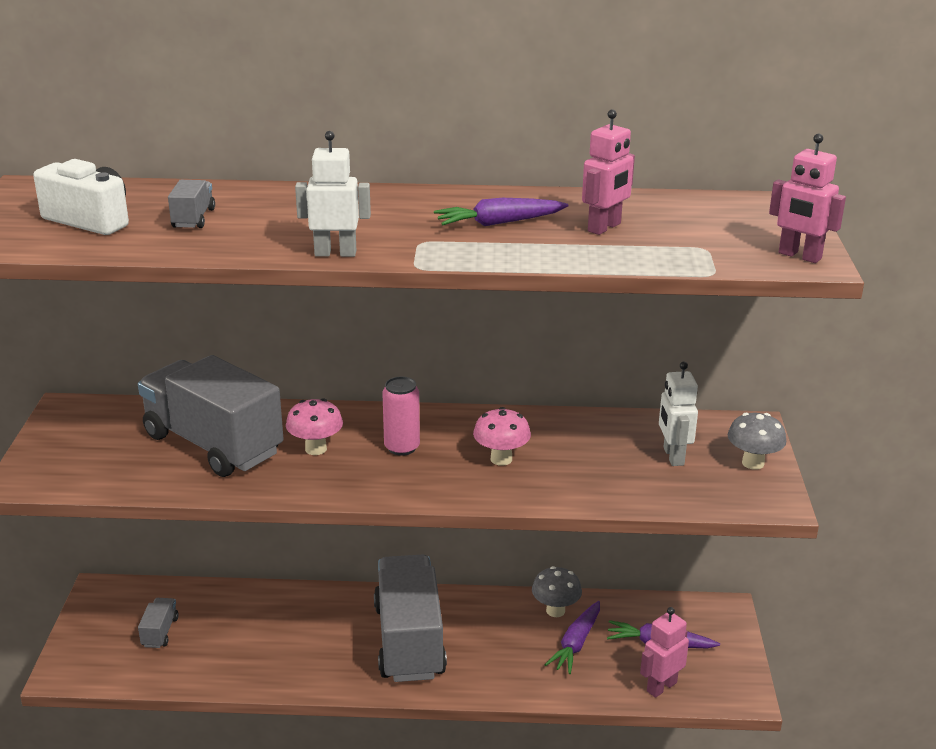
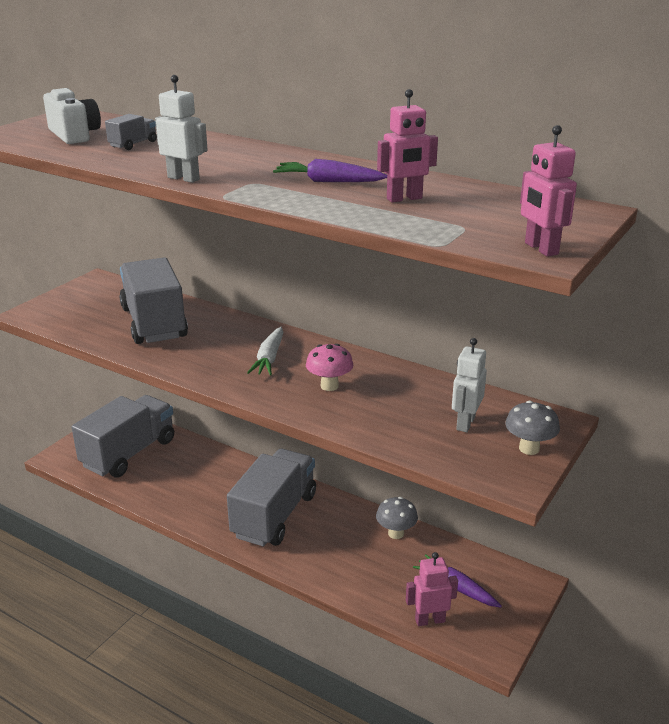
camera: 30 degrees right, 0 degrees up
(160, 632) = (129, 453): grey truck -> grey truck, size x2.49
(316, 449) = (212, 343): pink mushroom -> none
(402, 447) = (269, 358): pink can -> white carrot
(576, 644) = (390, 562): purple carrot -> none

